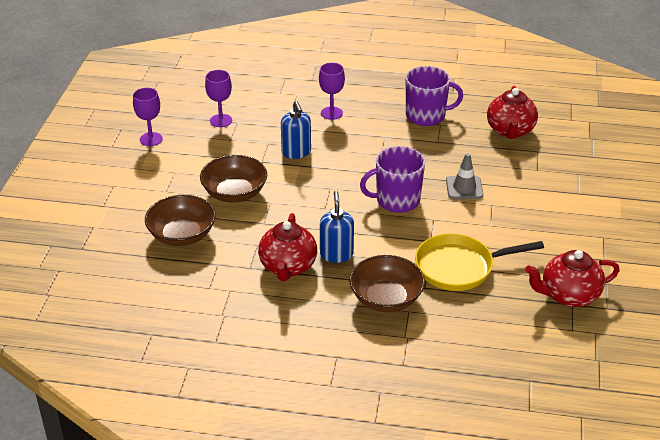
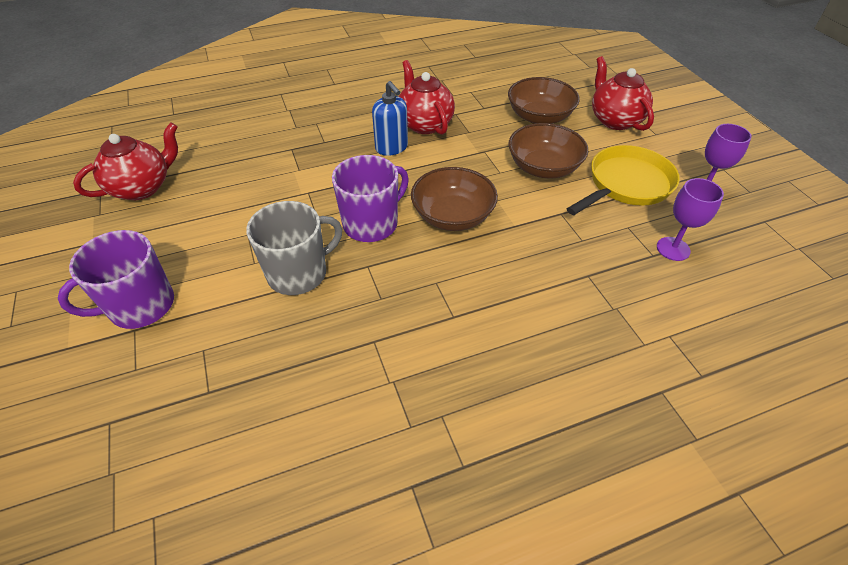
camera: 150 degrees right, 10 degrees up
(296, 152) = (537, 240): blue soap dispenser -> none
(331, 113) = (560, 328): purple goblet -> none
(386, 299) = (321, 129): brown bowl -> brown bowl (452, 216)
(426, 116) = (421, 392): purple mug -> purple mug (140, 306)
(459, 267) = (265, 176): yellow pan -> yellow pan (626, 184)
(464, 188) = (299, 273): grey traffic cone -> grey mug
(510, 131) = (266, 421): red teapot -> red teapot (615, 120)

